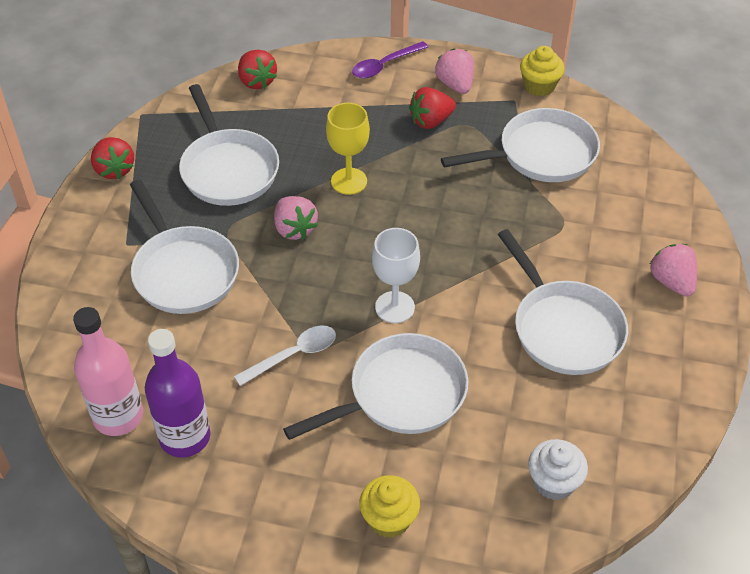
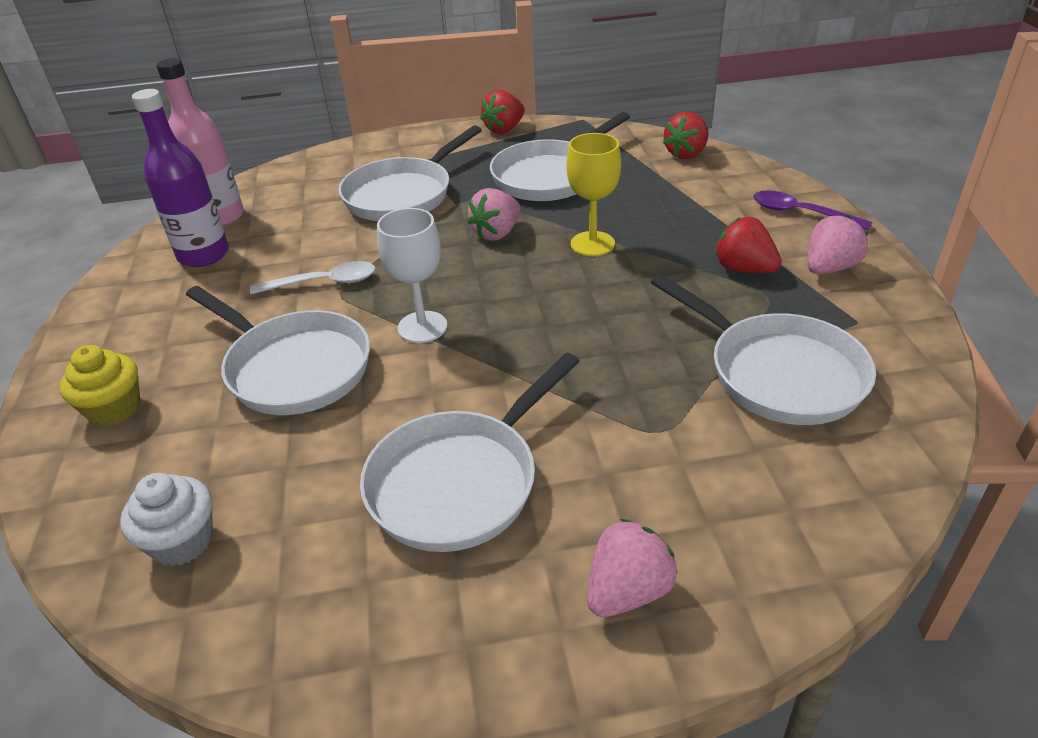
camera: 70 degrees right, 10 degrees down
(294, 355) = (324, 283): white spoon -> white spoon turned 45 degrees counterclockwise
(539, 86) = (913, 336): yellow cupcake -> none

